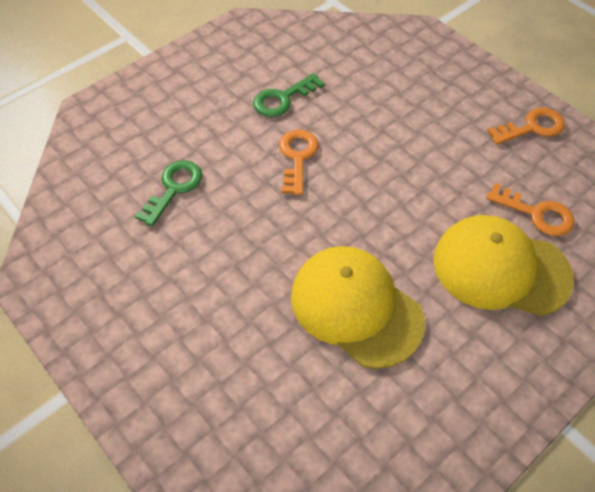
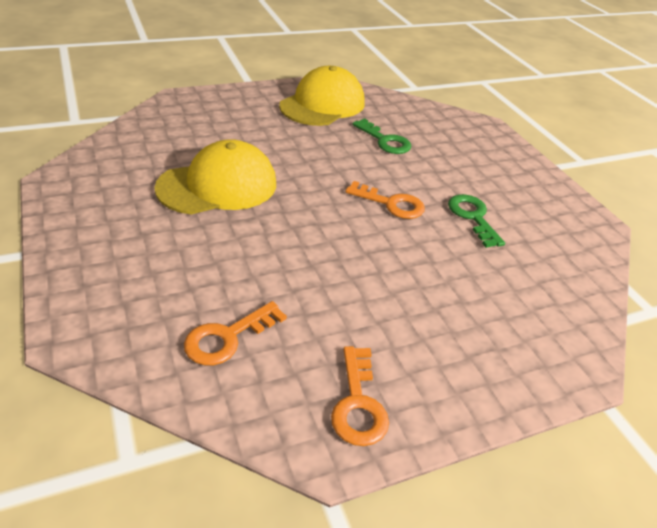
camera: 105 degrees right, 15 degrees down
(500, 268) = (186, 278): yellow cap -> yellow cap (322, 104)

